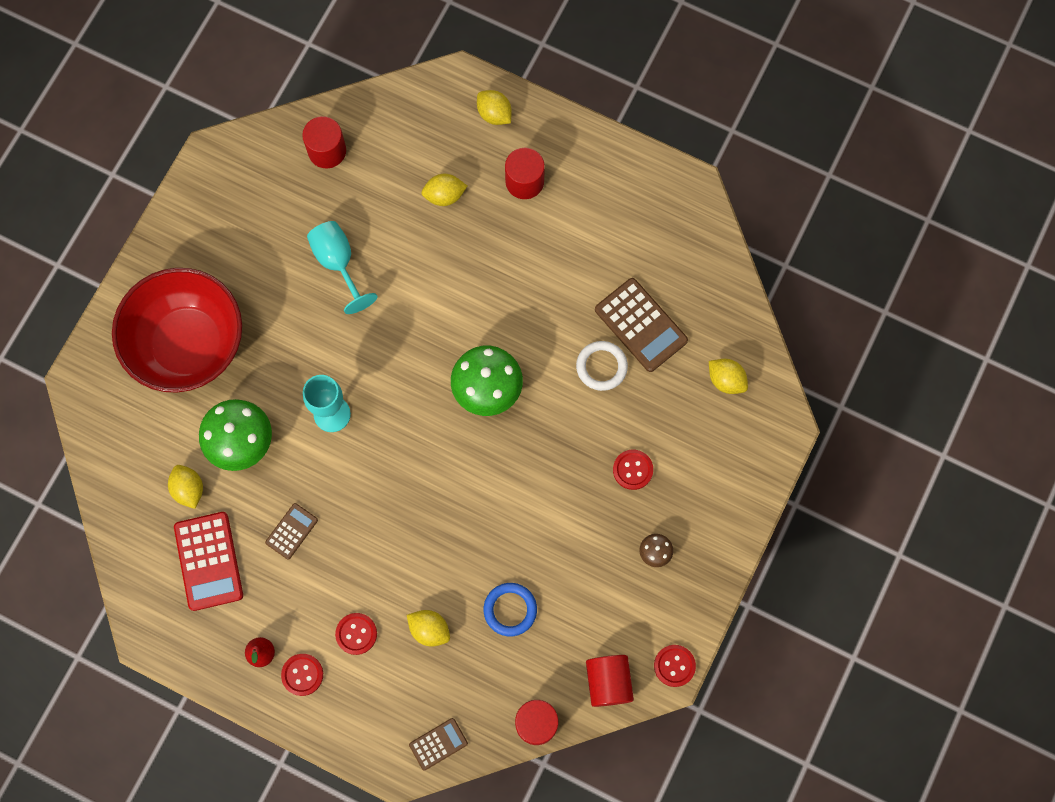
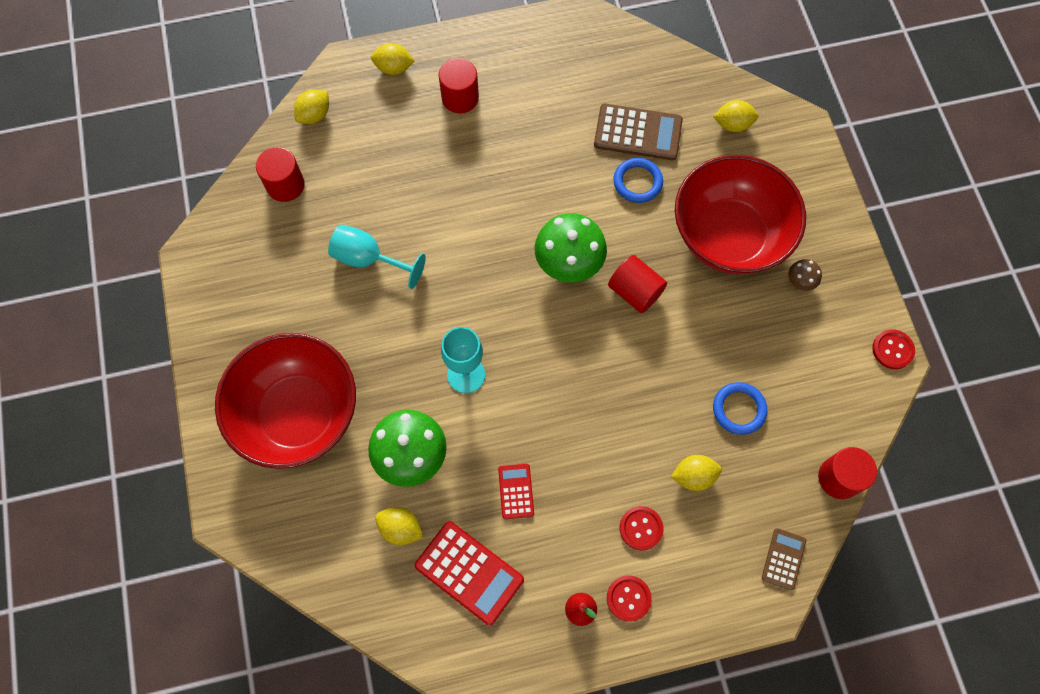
camera: 40 degrees left, 5 degrees down
(291, 531) = (516, 491): brown calculator -> red calculator
(444, 195) = (408, 150): yellow lemon -> yellow lemon (315, 115)
(601, 367) = (637, 182): white ring -> blue ring
(608, 682) = (859, 401): red cylinder -> red cylinder (635, 291)
(632, 470) = (729, 236): red button -> red bowl

